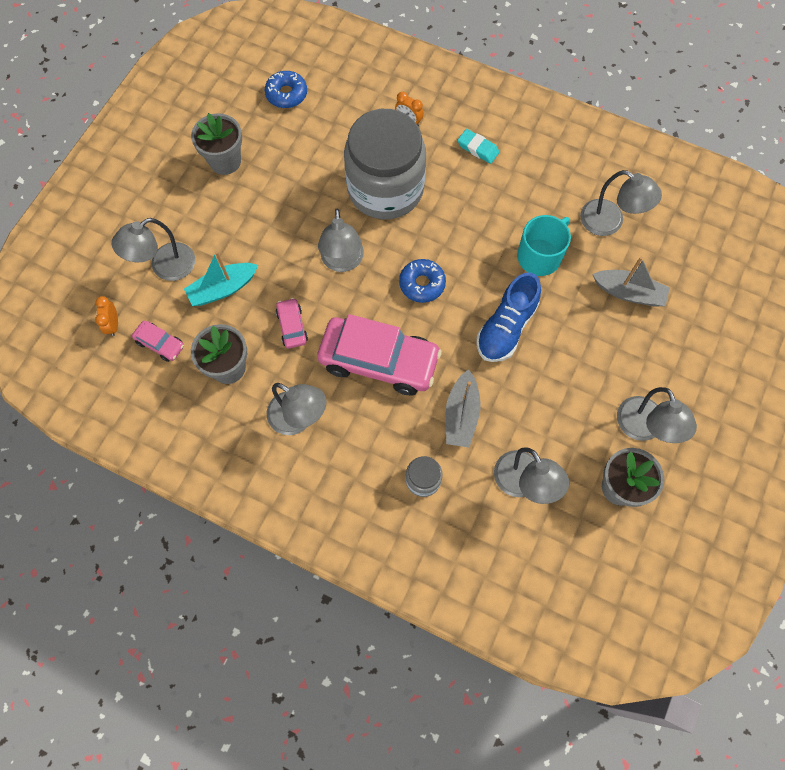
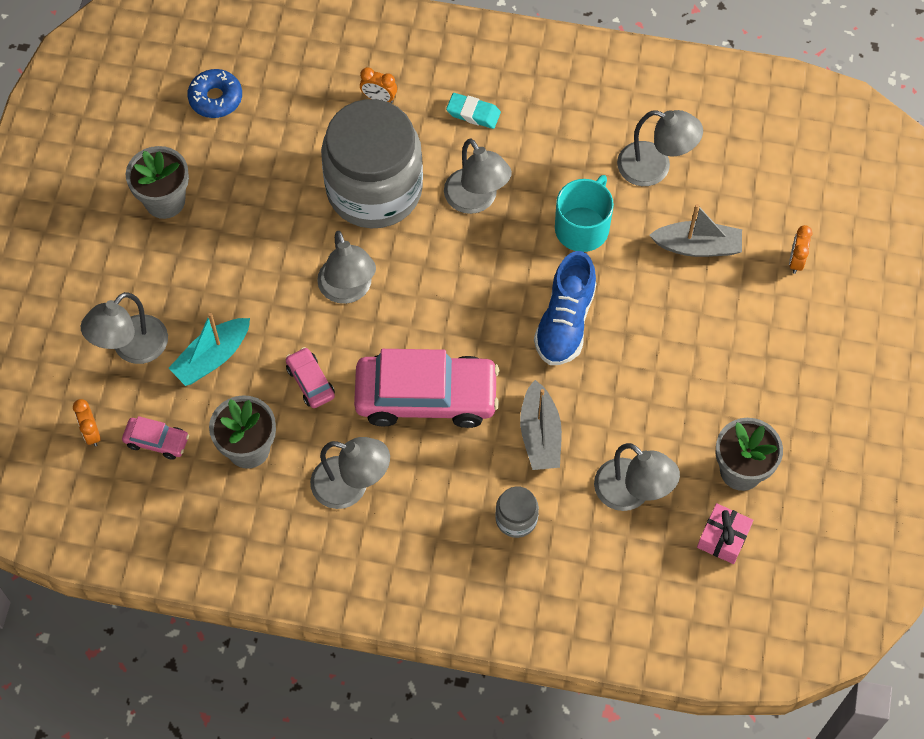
camera: 15 degrees left, 5 degrees down
(422, 284) = (451, 294): blue donut -> none
(590, 541) = (723, 538): none -> pink gift
(644, 428) = (752, 398): grey lamp -> grey lamp (476, 200)
(707, 324) = (796, 261): none -> orange clock

